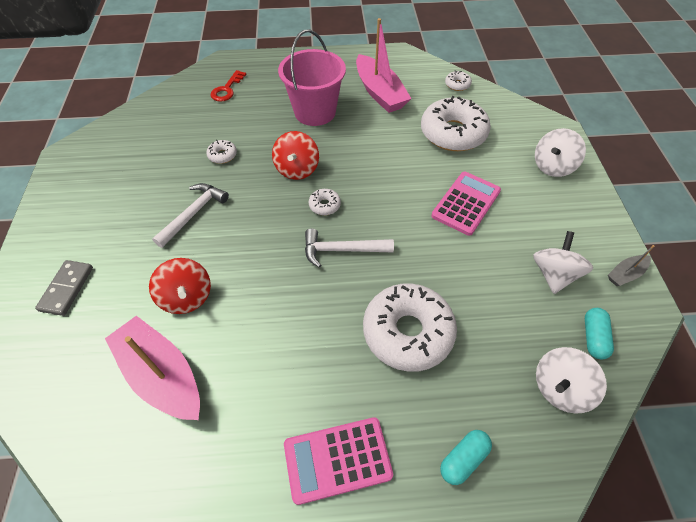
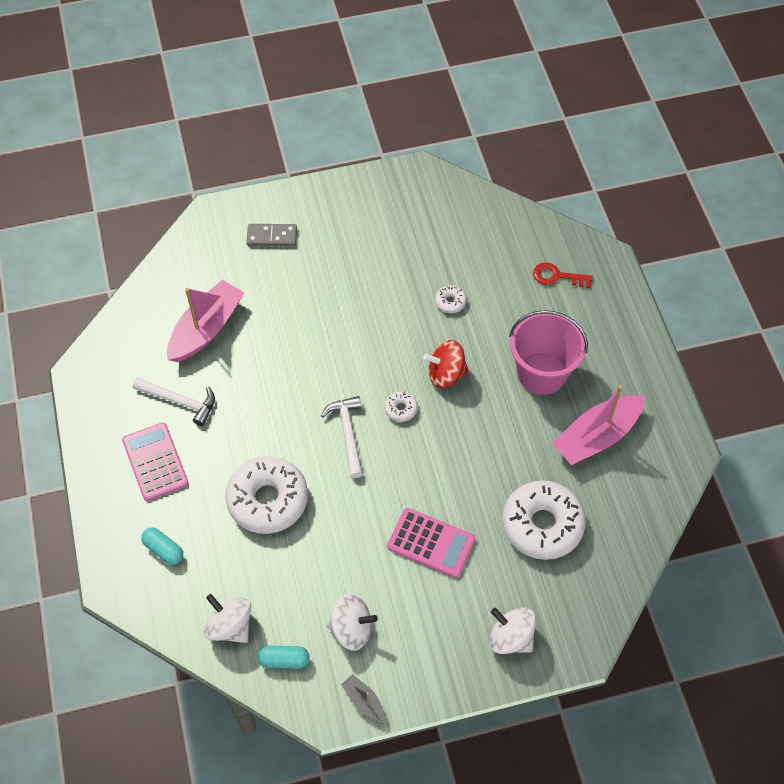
camera: 80 degrees right, 5 degrees up
(187, 297) = (277, 323): red spinning top -> none
(193, 213) = (368, 300): white hammer -> white hammer (180, 401)
(457, 85) = (640, 525): white donut -> none

